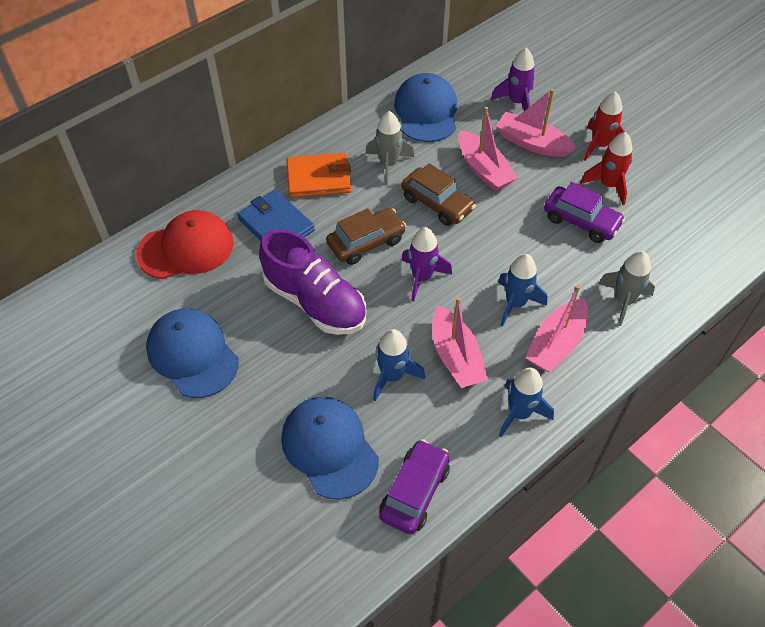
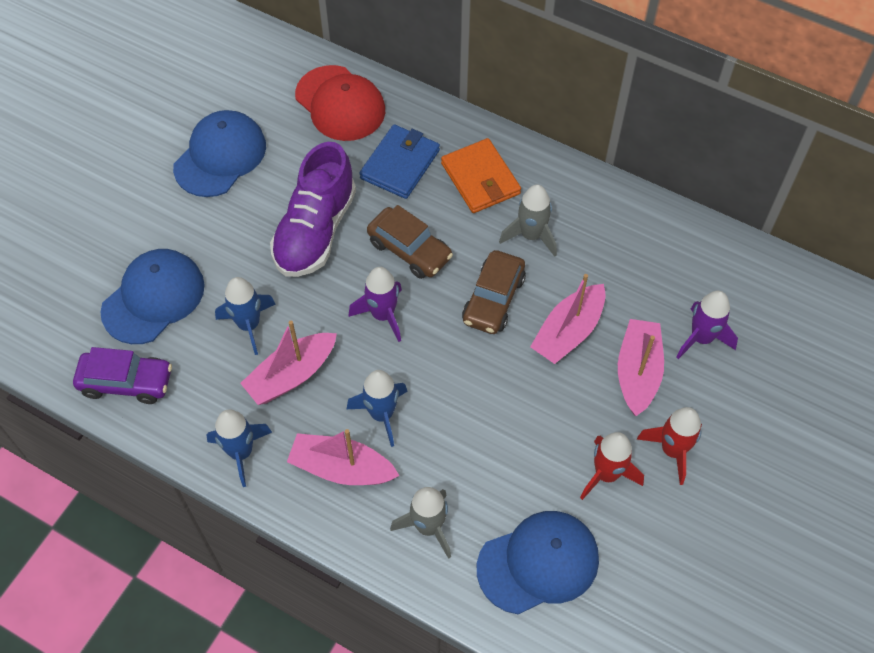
camera: 70 degrees right, 5 degrees up
(426, 111) = (634, 247): blue cap -> blue cap (538, 563)
(581, 221) = (532, 456): purple car -> none

